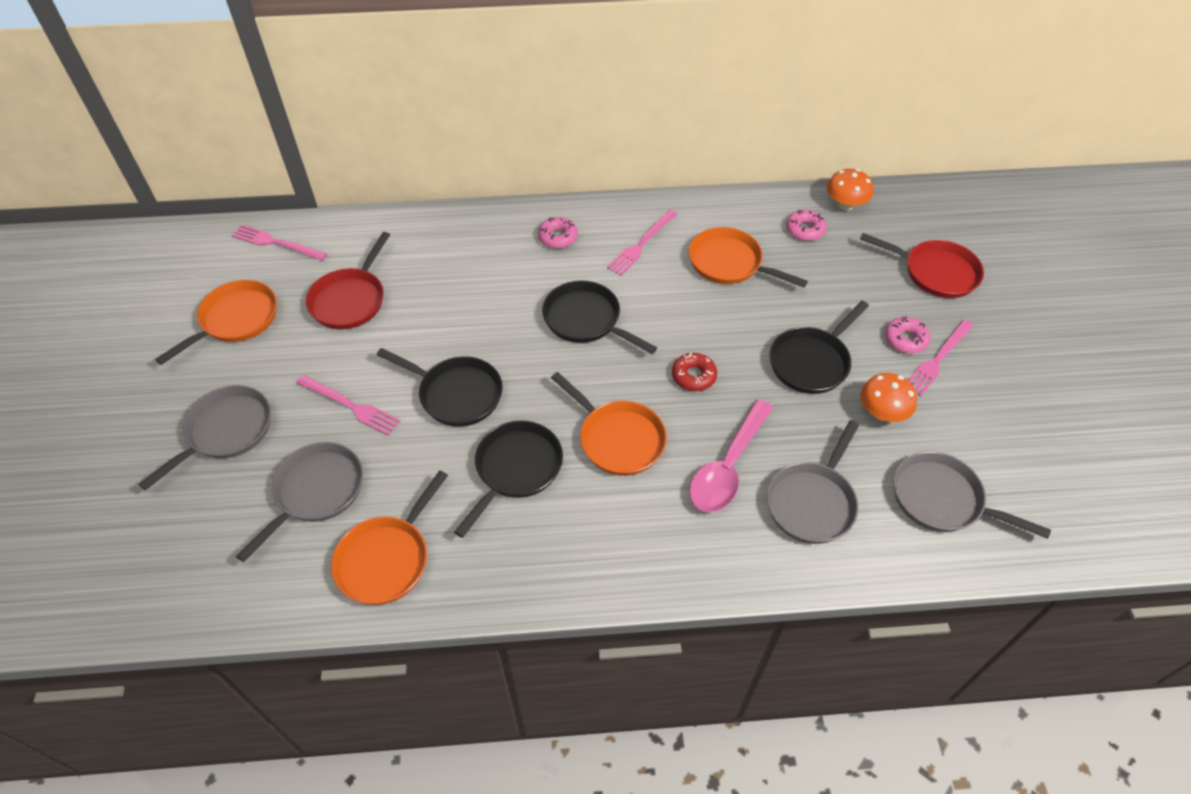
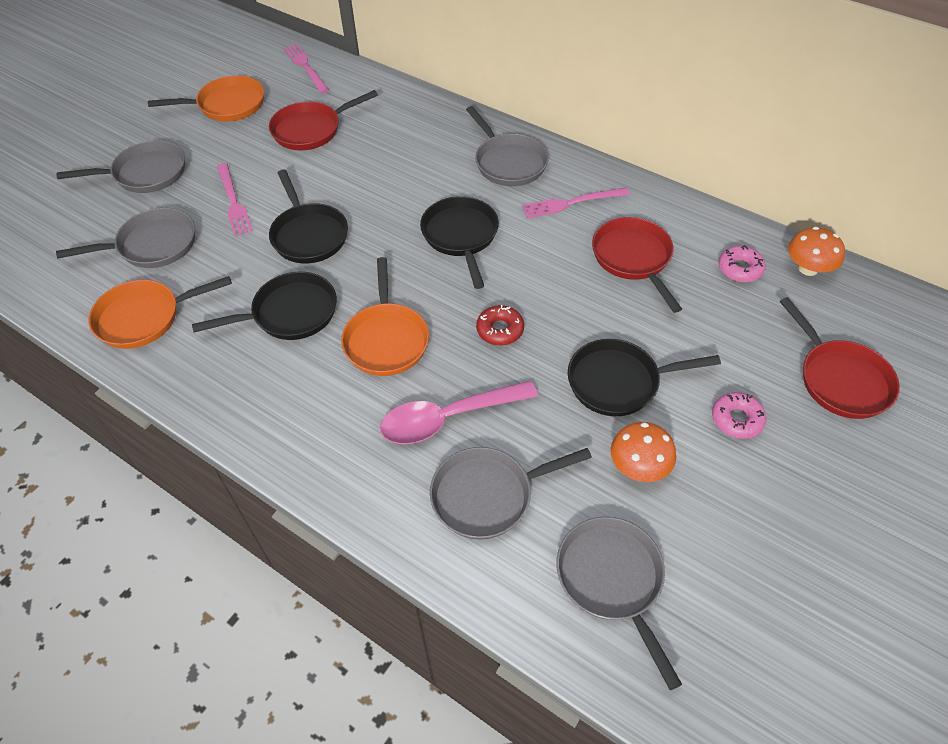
camera: 40 degrees right, 0 degrees up
(558, 237) = (508, 162): pink donut -> grey pan
(729, 263) = (633, 259): orange pan -> red pan
(937, 359) = (751, 457): pink fork -> none

